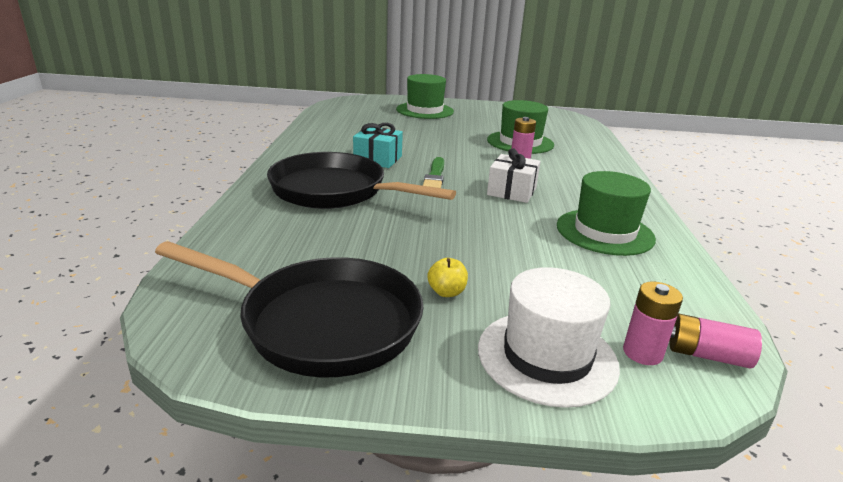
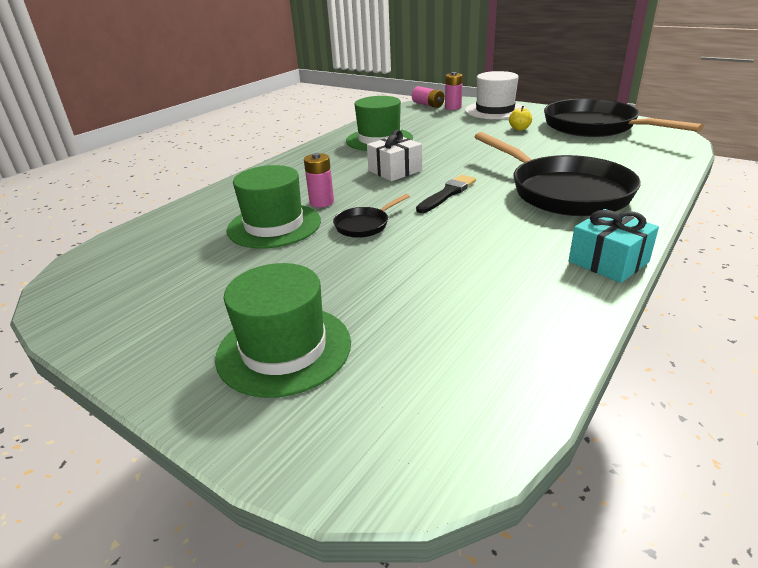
camera: 145 degrees left, 5 degrees up
(378, 159) = (492, 225): turquoise gift -> turquoise gift (608, 262)
(435, 176) = (447, 194): green brush -> black brush
(464, 149) = (364, 225): none -> black pan

